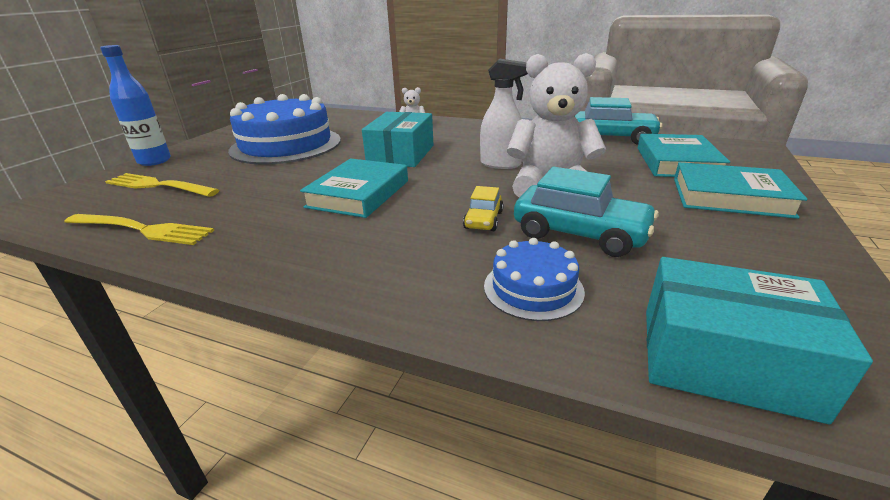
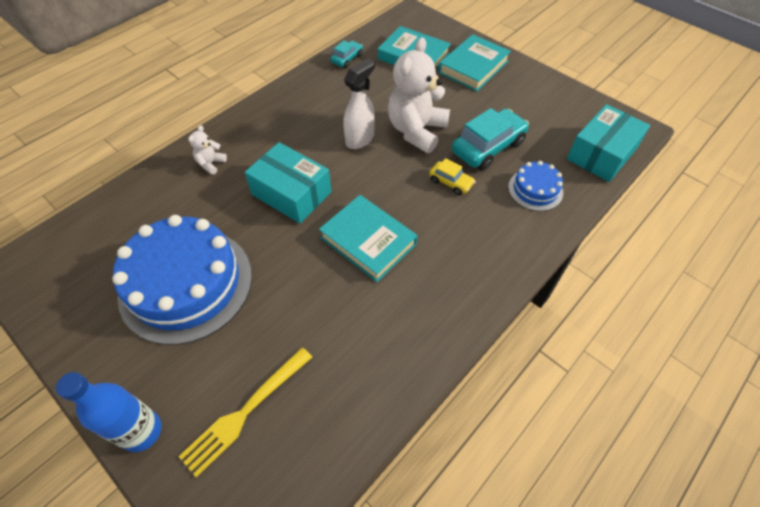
camera: 70 degrees left, 25 degrees up
(143, 229) = (361, 408): yellow fork -> none
(612, 138) = (347, 59): turquoise car -> turquoise car, size x0.53

